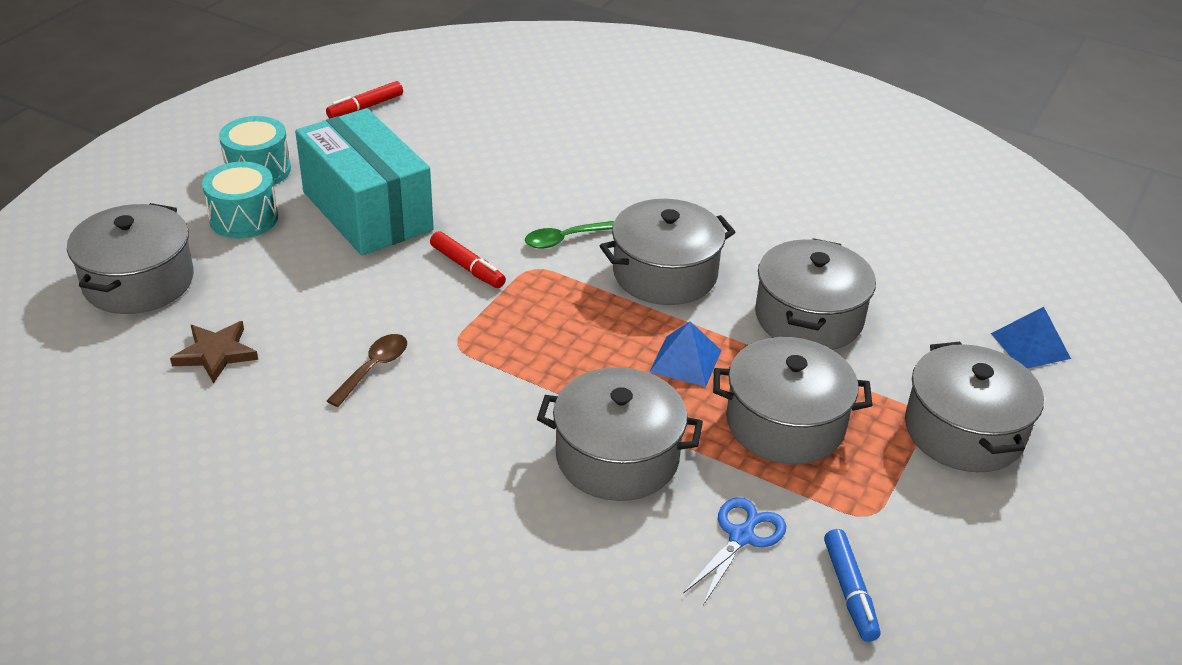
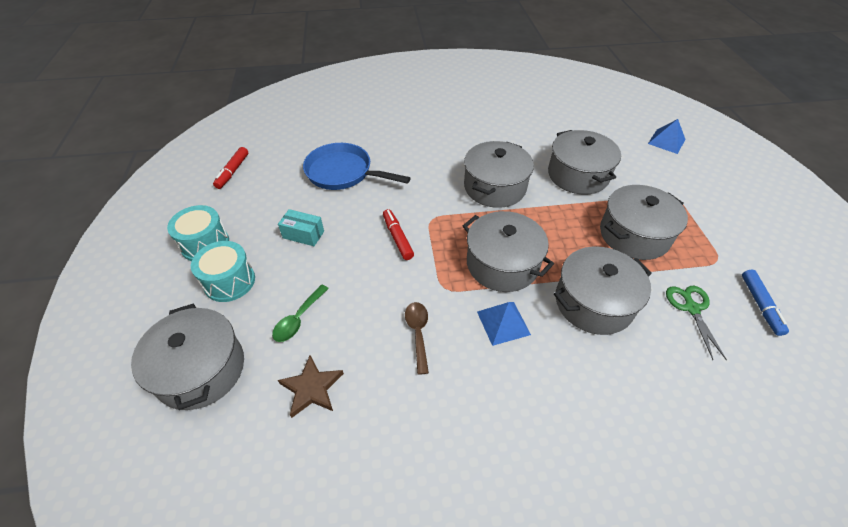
camera: 35 degrees left, 10 degrees up
(367, 211) = (303, 234): turquoise box -> turquoise box, size x0.40
(467, 267) = (397, 238): red marker -> red marker turned 120 degrees counterclockwise
(490, 166) = (343, 173): none -> blue pan
(564, 239) = (427, 194): green spoon -> green spoon (298, 319)
(685, 361) = (558, 228): blue pyramid -> blue pyramid (503, 323)
(741, 537) = (691, 308): blue scissors -> green scissors
(849, 591) = (760, 305): blue marker -> blue marker turned 45 degrees clockwise
(964, 431) = (695, 195): grey pot -> grey pot (502, 264)

